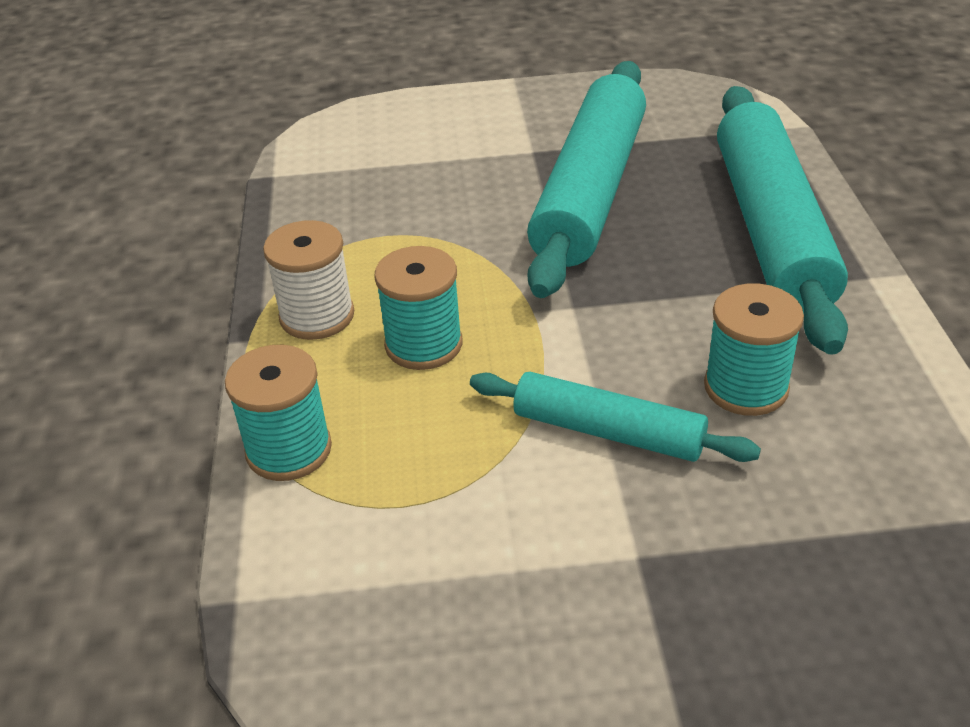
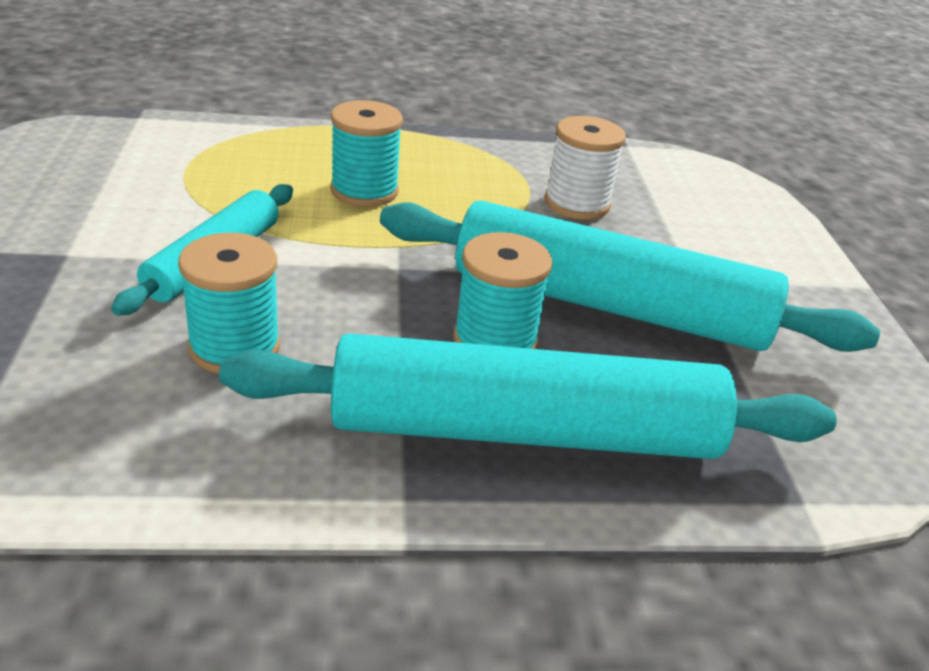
camera: 85 degrees right, 5 degrees down
(289, 450) = (264, 136): turquoise spool -> turquoise spool (495, 341)
(317, 316) = (415, 152): white spool -> white spool (577, 204)

